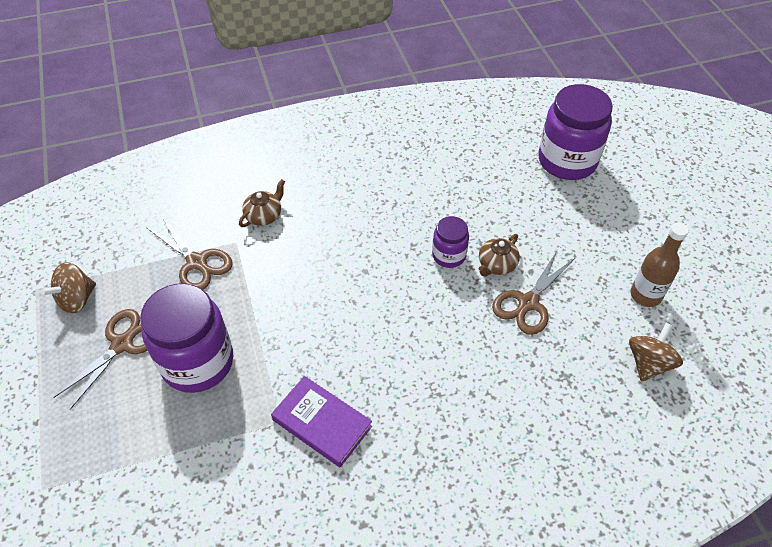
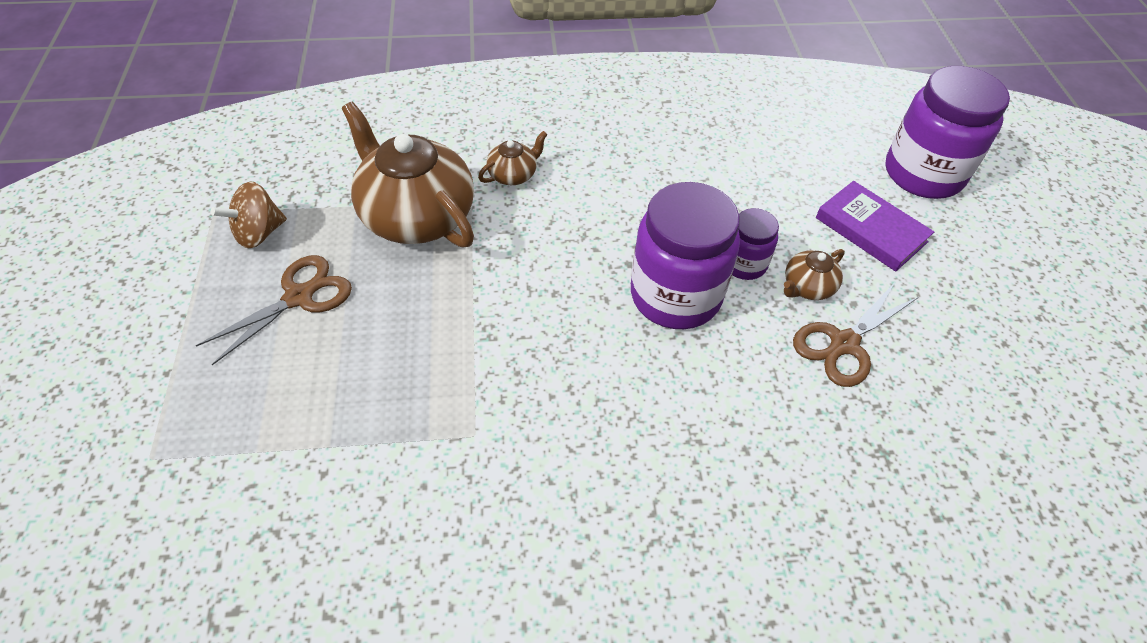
camera: 10 degrees right, 0 degrees up
(197, 262) = (416, 215): brown scissors -> brown teapot
(197, 362) = (387, 337): purple jar -> purple jar (675, 296)
(322, 423) = (531, 448): purple book -> purple book (871, 230)
(645, 295) = (1014, 364): brown bottle -> none
(648, 363) = (1009, 458): brown spinning top -> none

